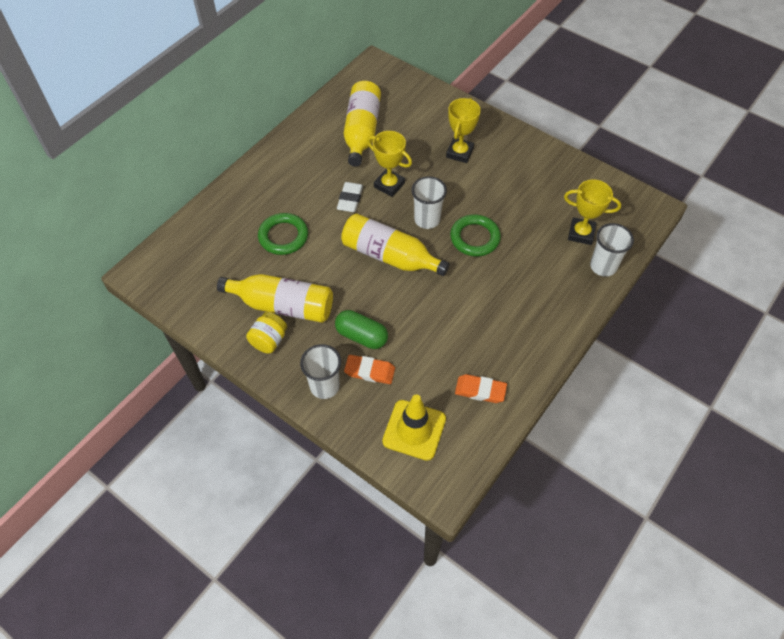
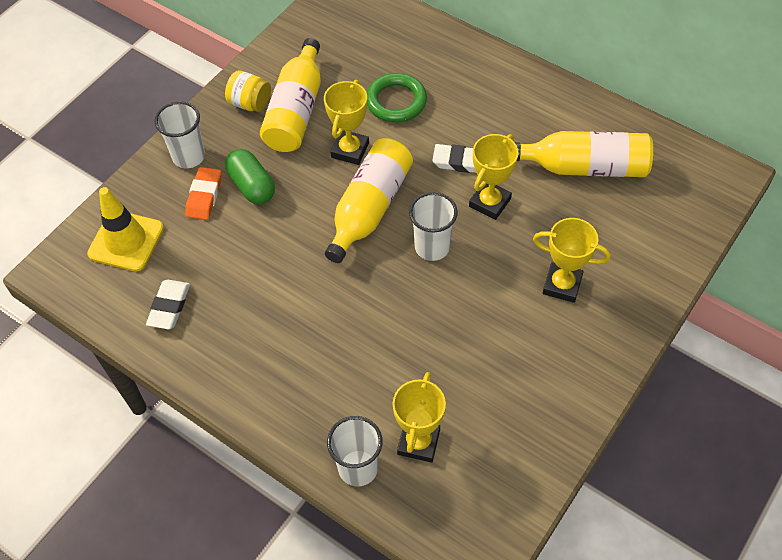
camera: 90 degrees right, 0 degrees up
(331, 268) = (350, 150): none -> yellow trophy
(361, 336) = (252, 186): green capsule -> green capsule turned 60 degrees counterclockwise
(475, 238) = (403, 303): green ring -> none
(480, 390) = (169, 307): orange eraser -> white eraser

